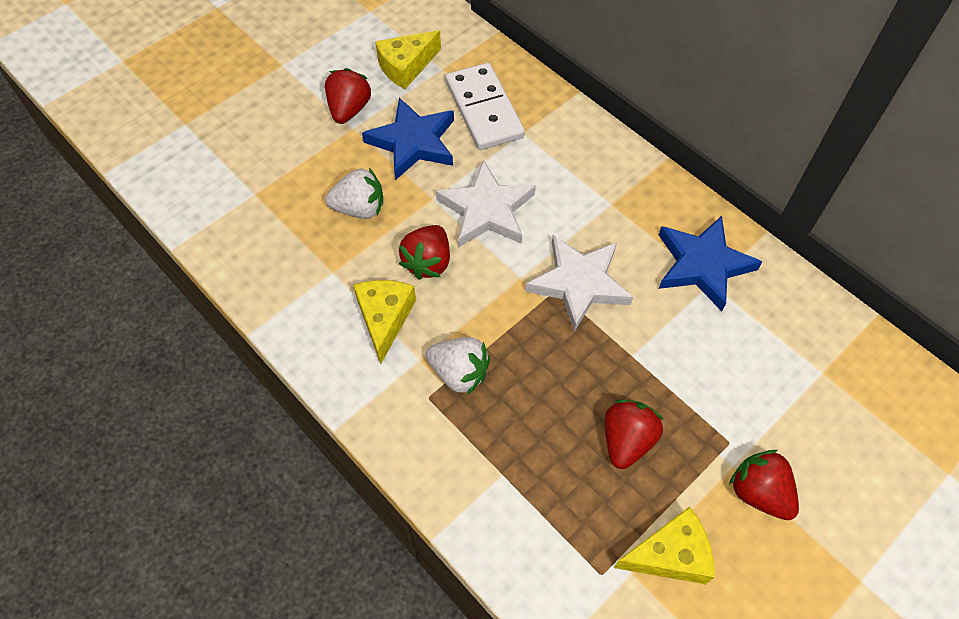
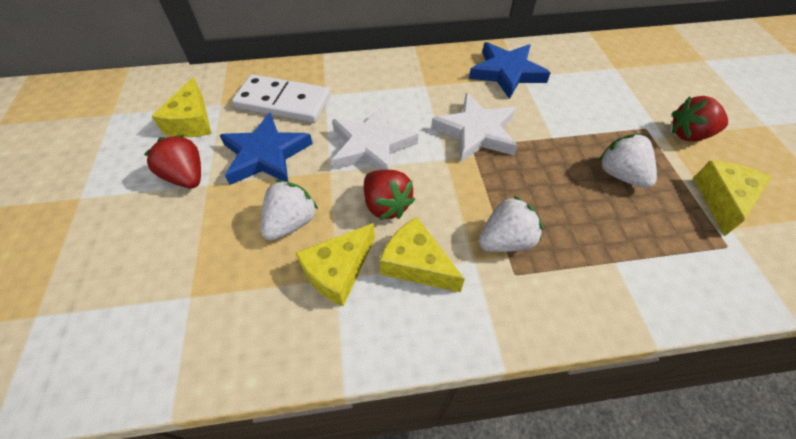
camera: 55 degrees left, 5 degrees down
(339, 269) = (338, 271): none -> yellow cheese
(626, 440) = (620, 175): red strawberry -> white strawberry

